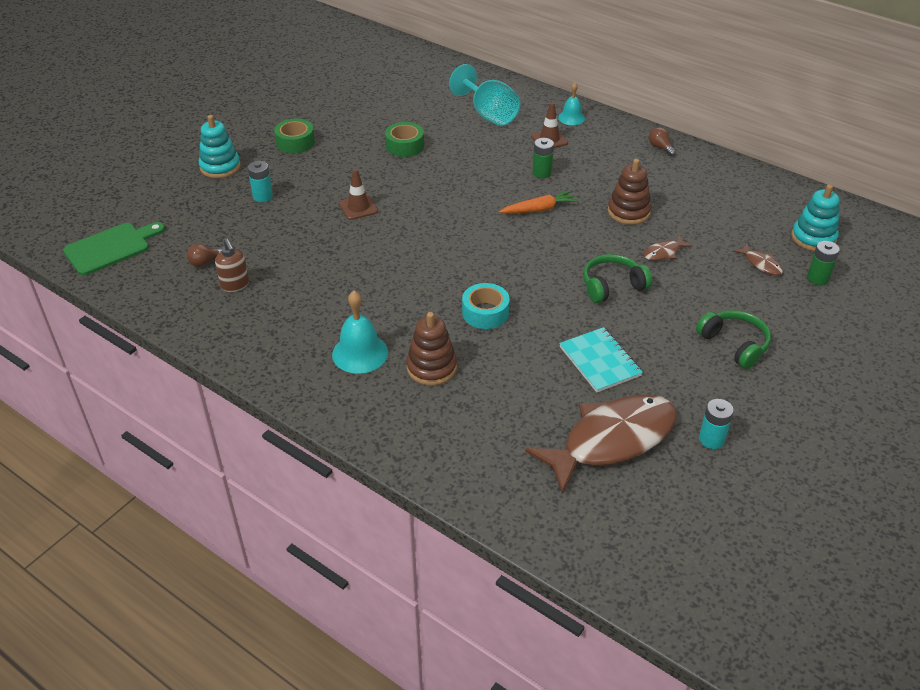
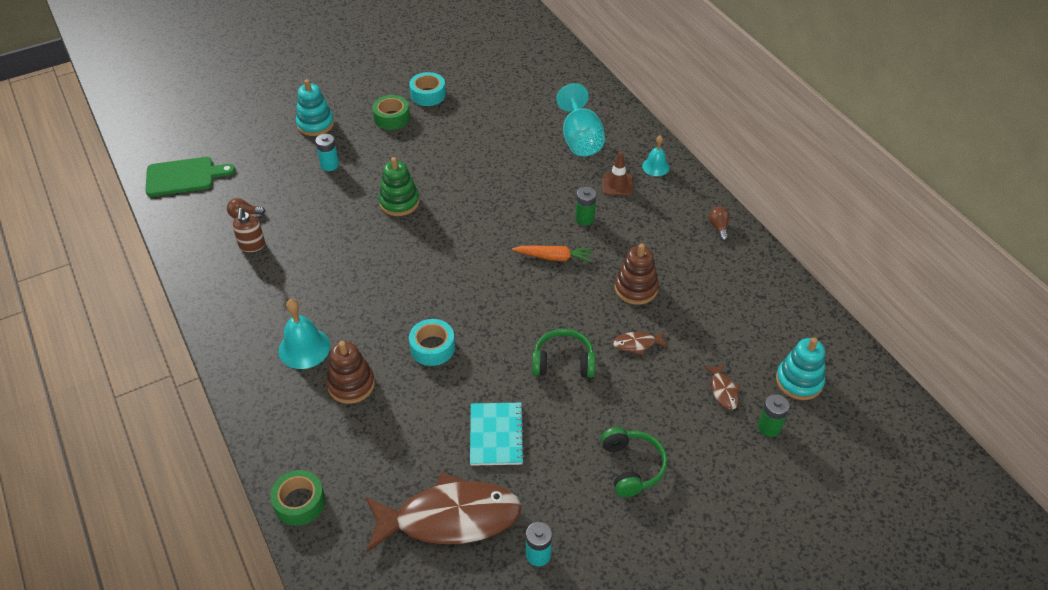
camera: 25 degrees right, 5 degrees up
(316, 115) = (428, 95): none -> turquoise tape
(358, 207) = (399, 202): brown traffic cone -> green stacking toy
(405, 146) = (481, 150): green tape -> green tape (299, 502)

